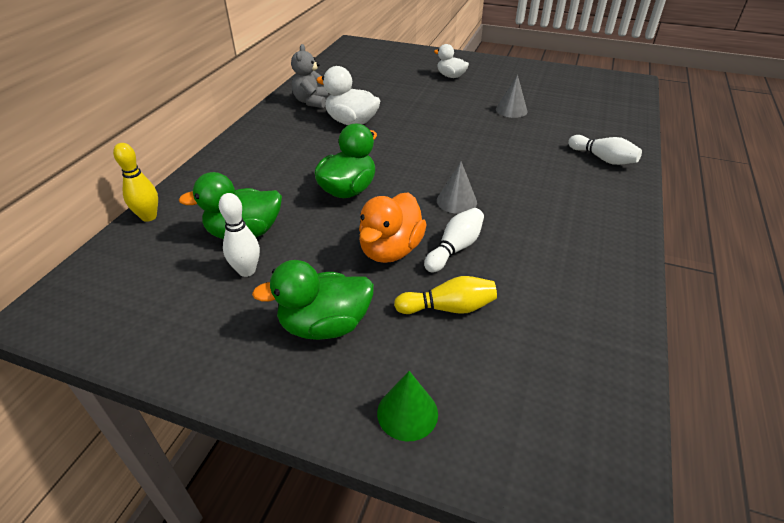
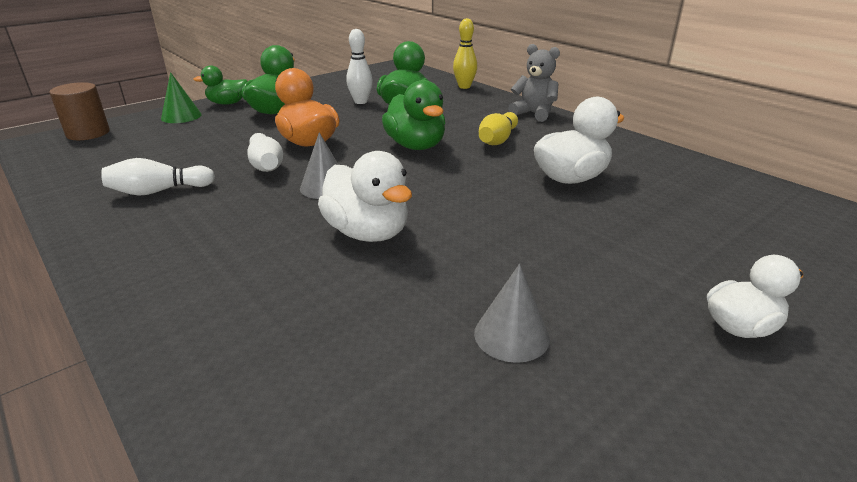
camera: 120 degrees right, 10 degrees down
(311, 102) = (654, 168): grey teddy bear -> grey teddy bear (534, 114)
(326, 399) = (227, 103): none -> green duck
(448, 308) = (218, 144): yellow bowling pin -> yellow bowling pin (497, 140)
(487, 163) = (368, 233): none -> white duck
(539, 470) = (88, 133): none -> brown cylinder
(603, 159) = (238, 350): white bowling pin -> white bowling pin (159, 191)

